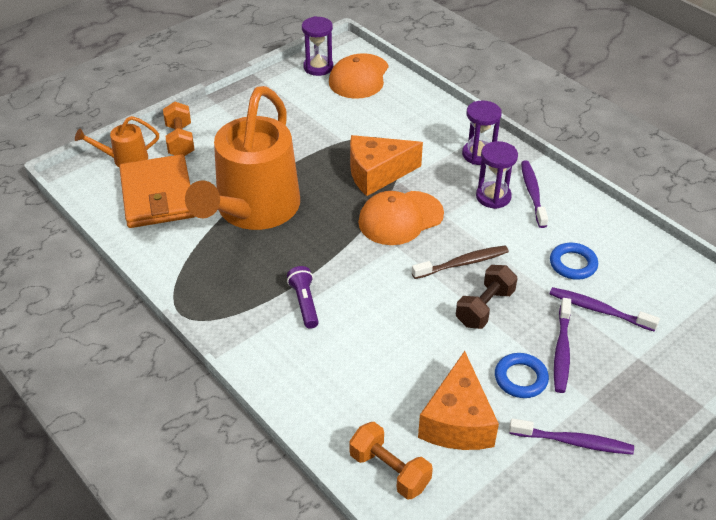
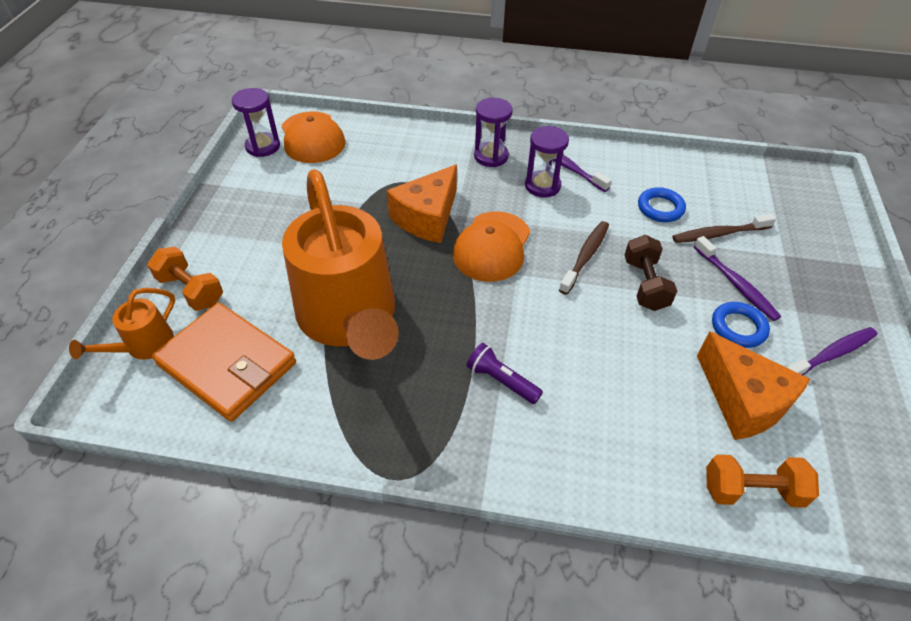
camera: 40 degrees left, 5 degrees up
(599, 310) = (719, 234): purple toothbrush -> brown toothbrush

